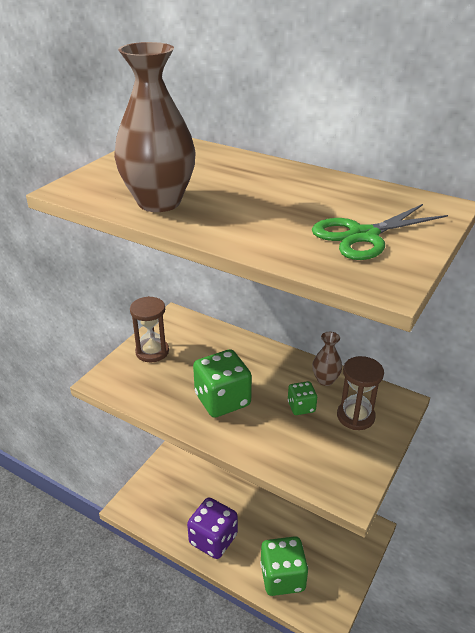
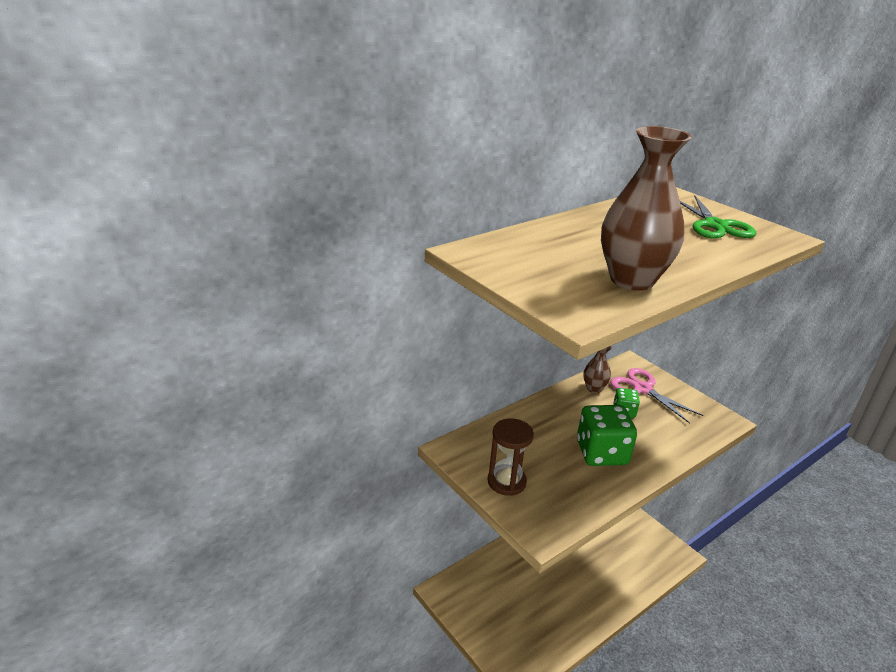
camera: 70 degrees left, 5 degrees down
(213, 539) = (582, 607): purple dice -> none
(282, 577) = (635, 569): green dice -> none
(355, 416) = (642, 389): brown hourglass -> pink scissors

